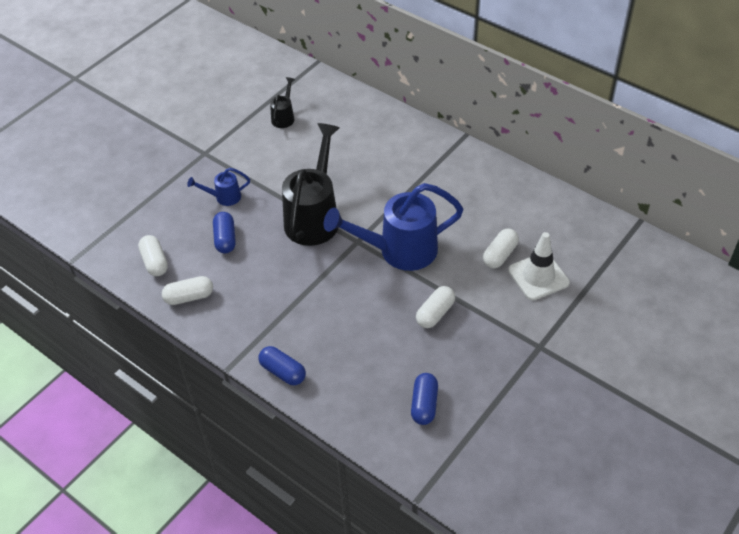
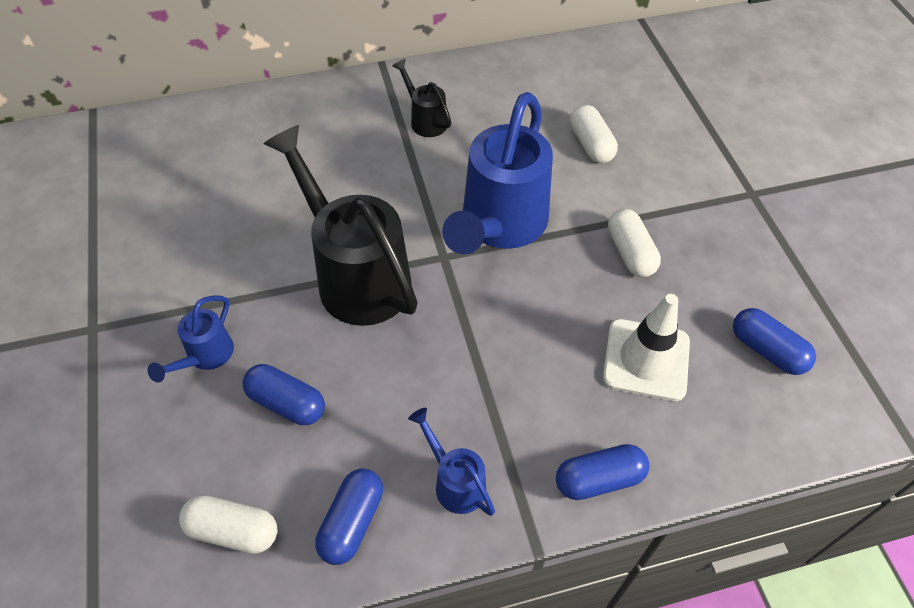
camera: 55 degrees left, 5 degrees up
(189, 297) = (352, 522): white capsule -> blue capsule
(237, 320) = (455, 482): none -> blue watering can
(284, 117) = (142, 200): black watering can -> black watering can (425, 120)
(538, 276) = (650, 134): white traffic cone -> white traffic cone (646, 359)

